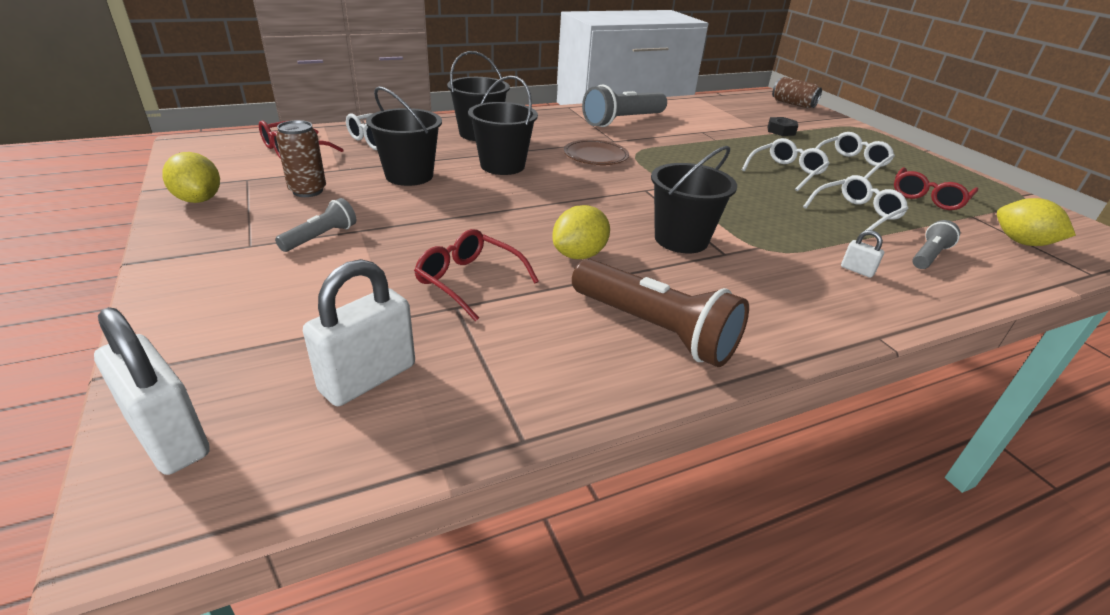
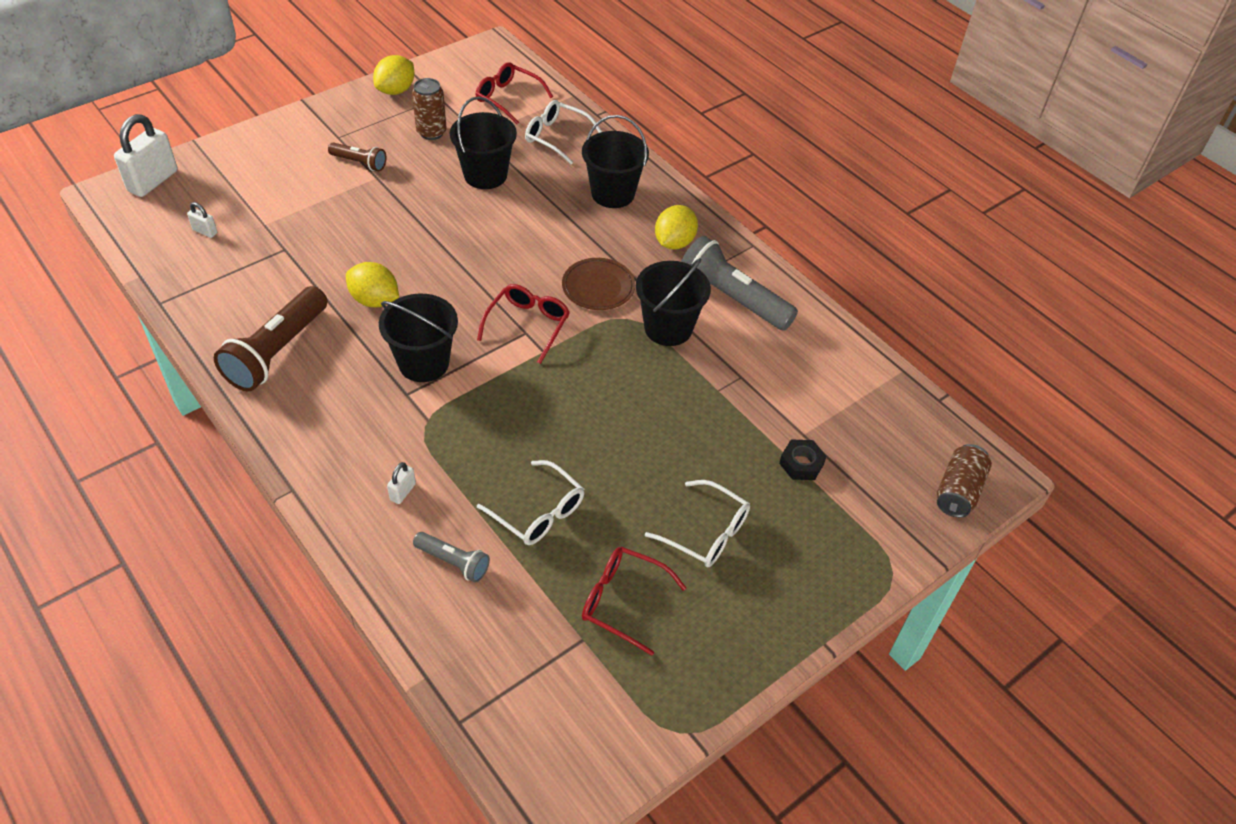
camera: 75 degrees right, 15 degrees up
(321, 237) = (359, 163): grey flashlight -> brown flashlight
(368, 378) = (205, 231): white padlock -> white padlock, size x0.46
(469, 281) = (319, 248): red glasses -> red glasses (528, 325)
(502, 166) = (536, 225): black bucket -> black bucket (668, 328)
(786, 172) = (637, 457): white glasses -> none
(1022, 242) = (521, 672): yellow lemon -> yellow lemon (674, 242)

